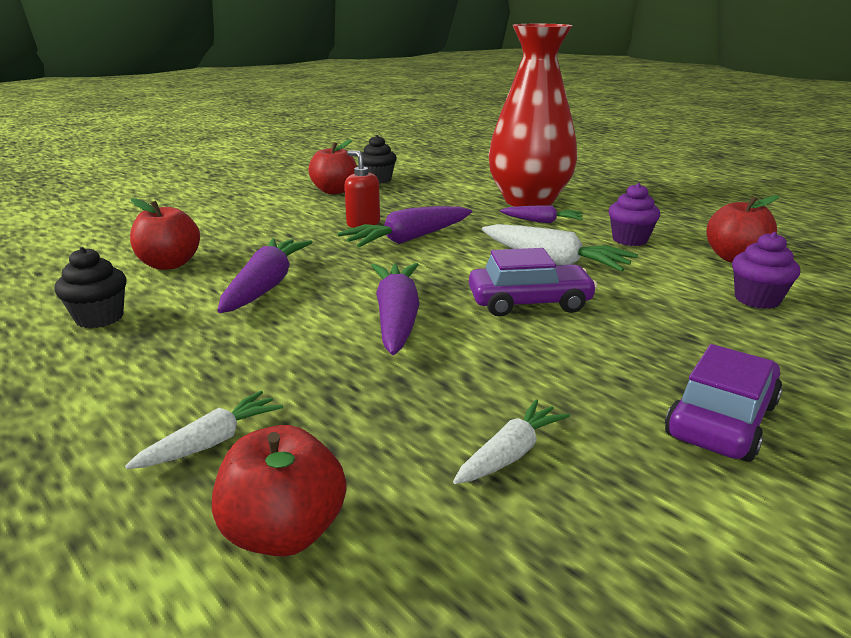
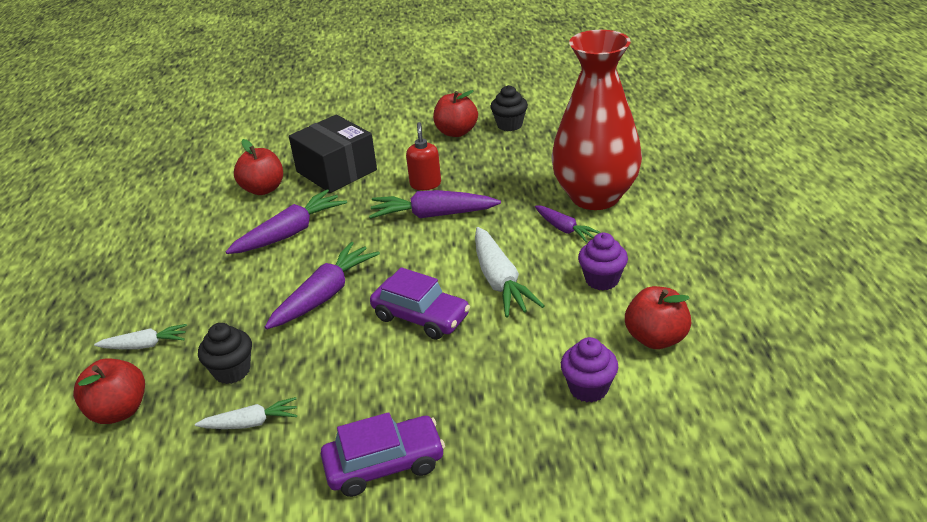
camera: 40 degrees right, 10 degrees up
(99, 318) = (185, 228): black cupcake -> black cupcake (232, 371)
(245, 234) = (336, 171): none -> black box

